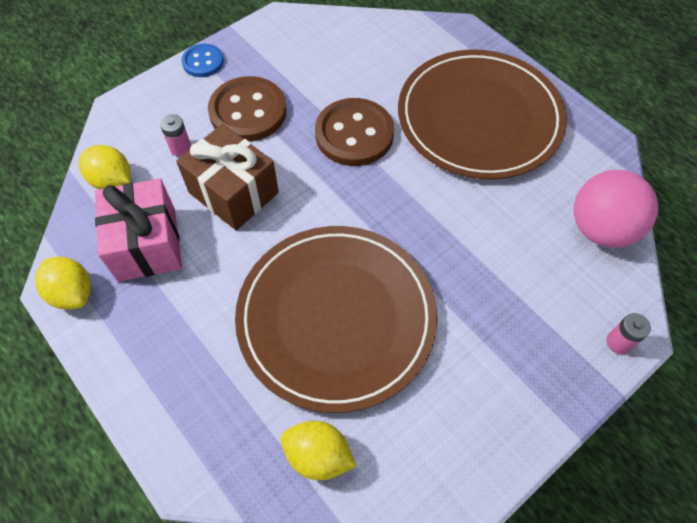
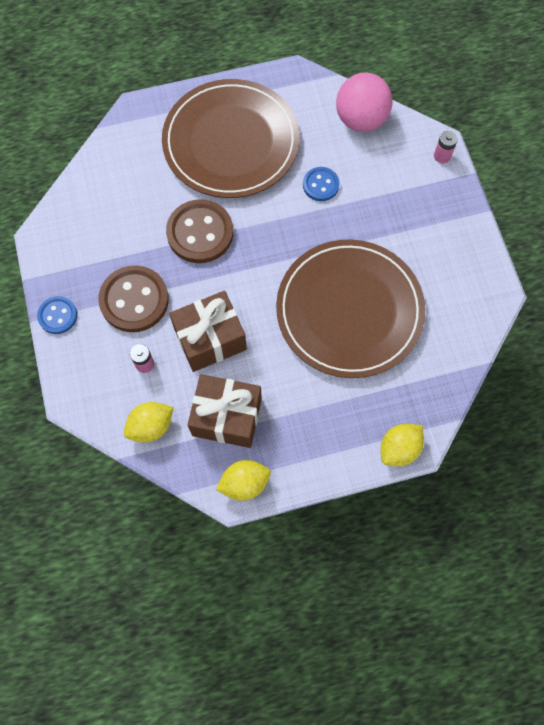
camera: 65 degrees left, 10 degrees up
(147, 244) = (227, 417): pink gift -> brown gift
(318, 455) = (439, 360): yellow lemon -> yellow lemon (399, 448)
(484, 222) = (321, 185): none -> blue button

